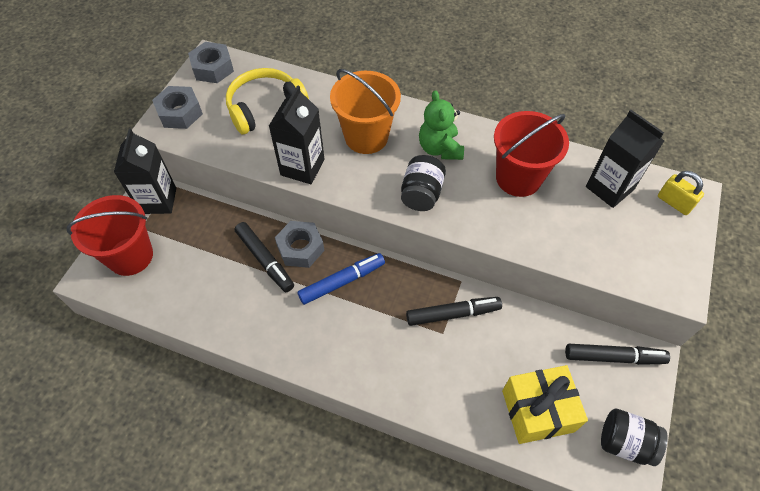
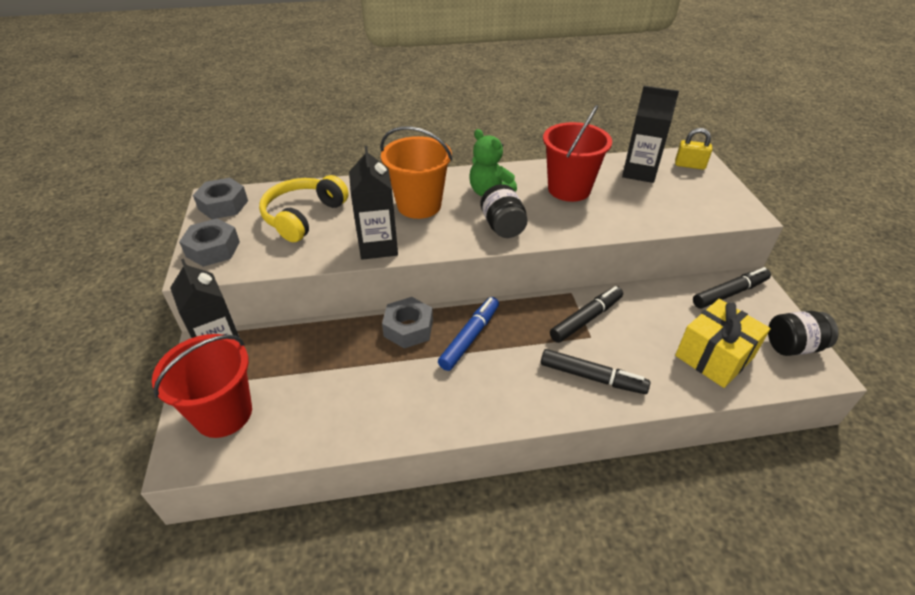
camera: 30 degrees left, 15 degrees down
(265, 260) = (380, 353): black marker -> black marker (592, 377)

